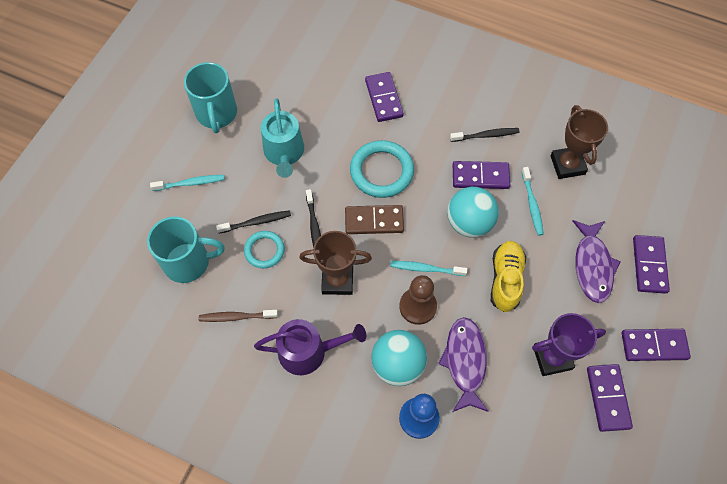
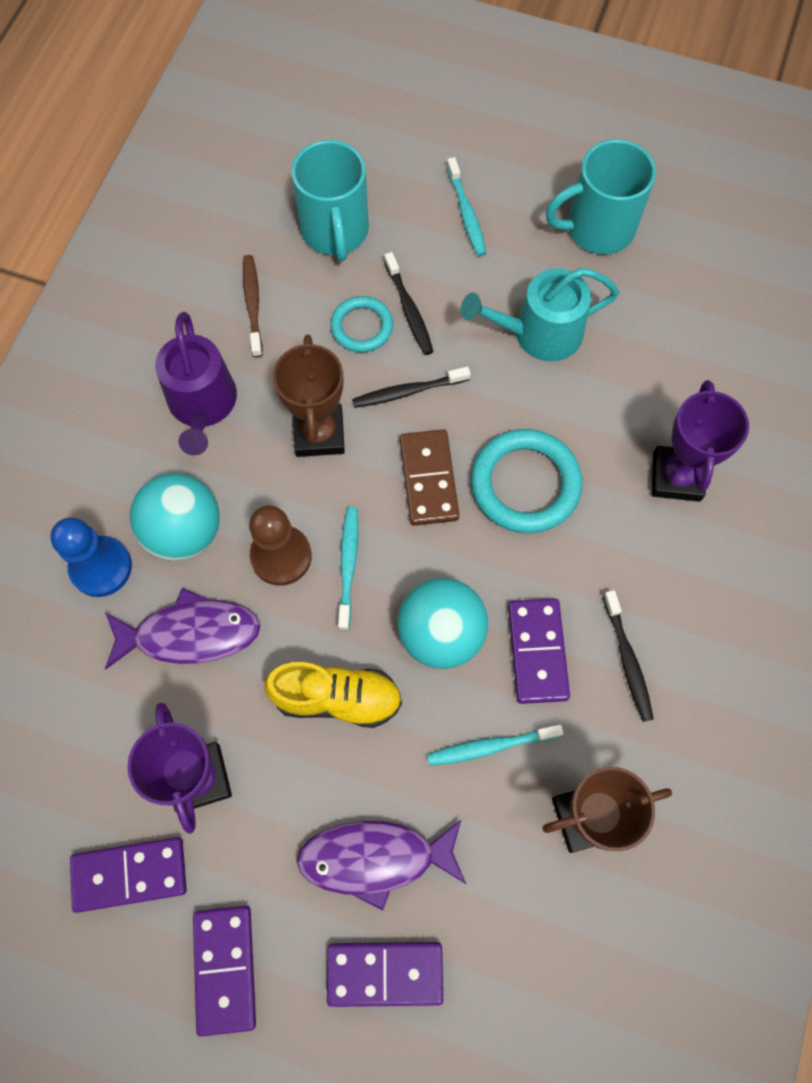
camera: 85 degrees right, 5 degrees up
(383, 98) = (676, 477): purple domino -> purple trophy

